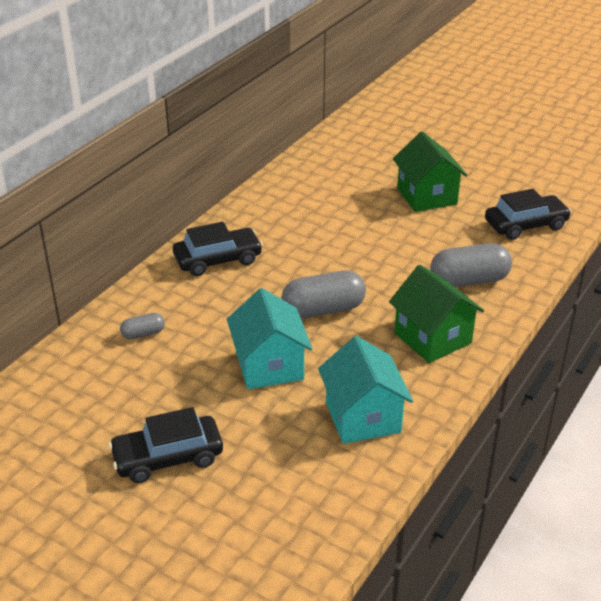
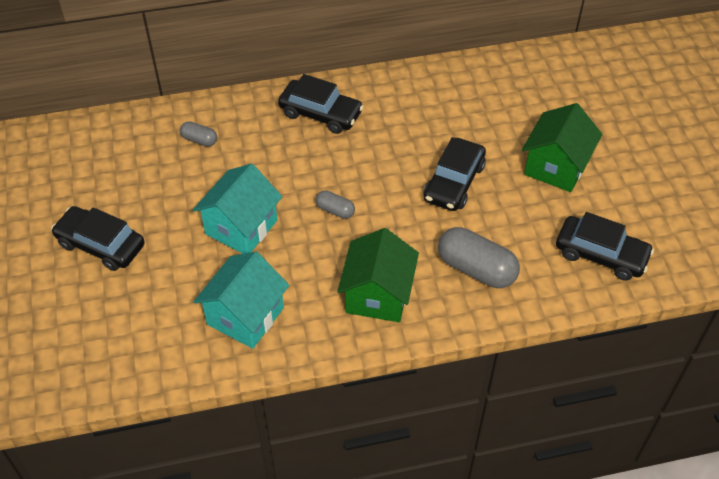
camera: 45 degrees right, 15 degrees up
(323, 309) = (335, 210): grey capsule -> grey capsule, size x0.51
(378, 243) = (454, 182): none -> black car

